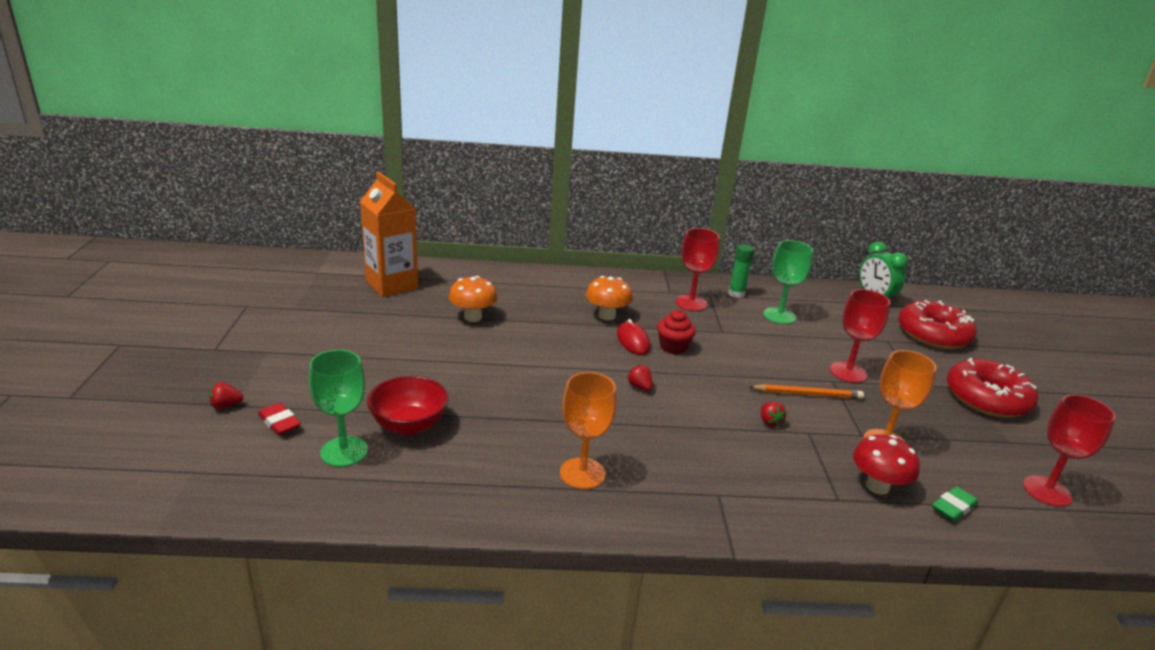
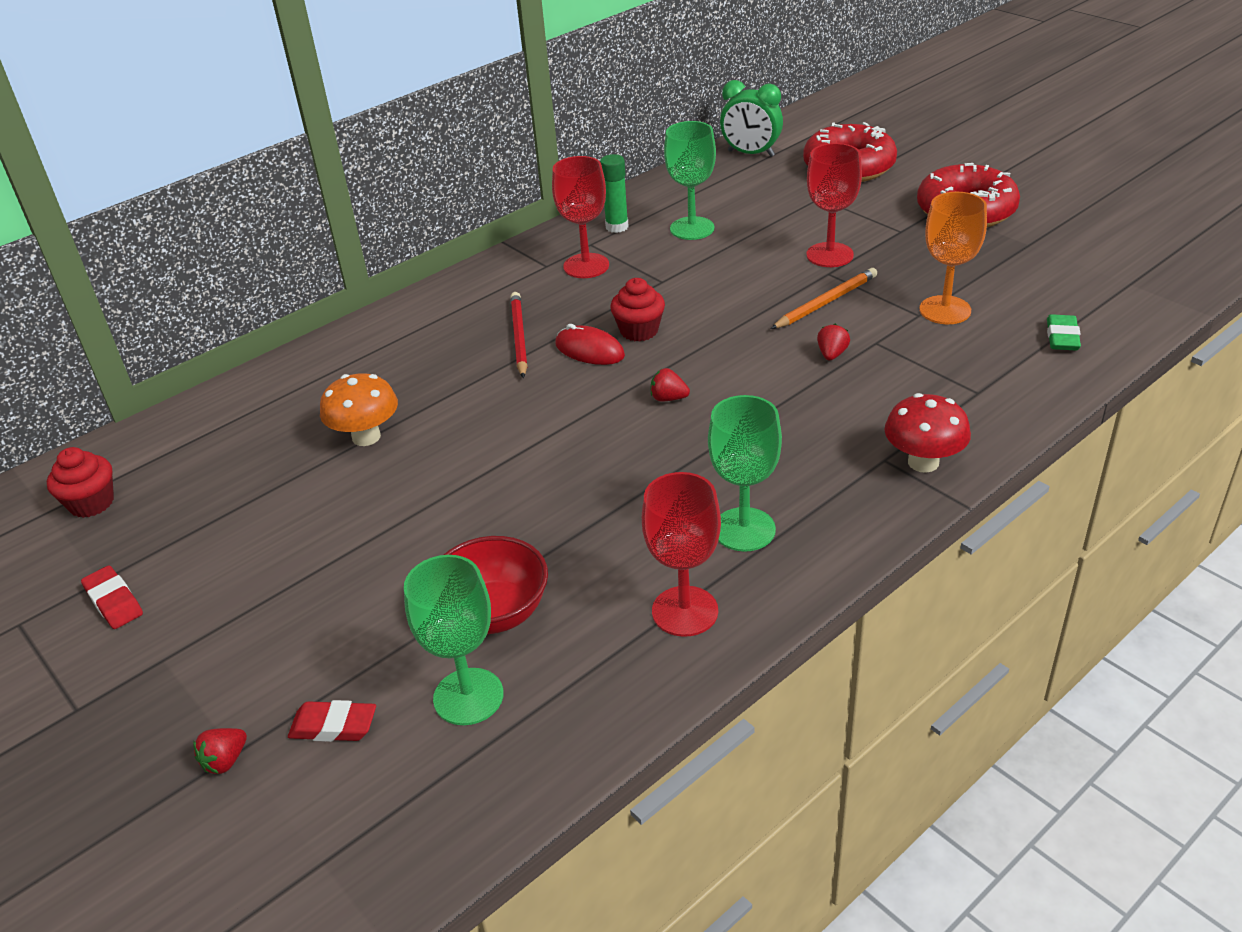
camera: 35 degrees left, 10 degrees up
(286, 319) = (114, 602): none -> red eraser
(335, 278) = (92, 503): none -> red cupcake
(392, 285) = (191, 462): orange carton -> none
(582, 473) = (744, 529): orange goblet -> green goblet
(607, 316) = (519, 337): orange mushroom -> red pencil
(769, 422) = (832, 354): red strawberry -> red strawberry turned 105 degrees counterclockwise
(877, 486) = (989, 358): red mushroom -> red mushroom (923, 462)
(1047, 491) = (1102, 274): red goblet -> red goblet (685, 611)

